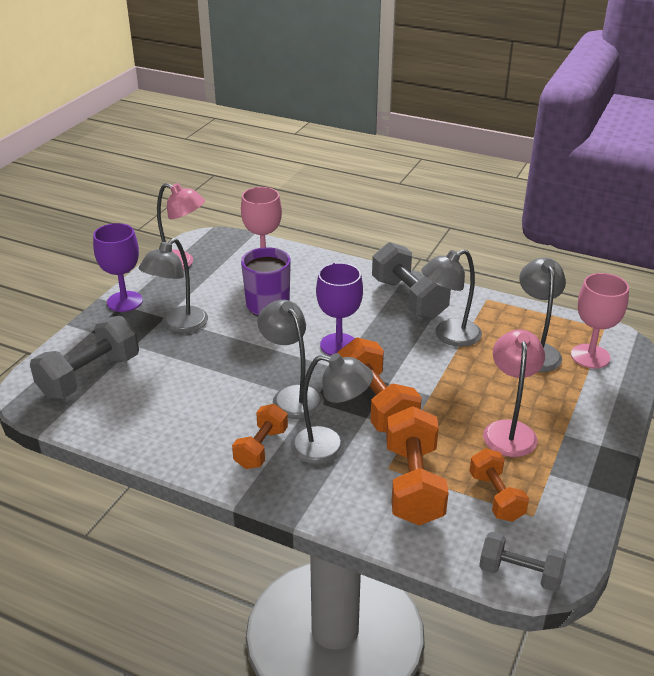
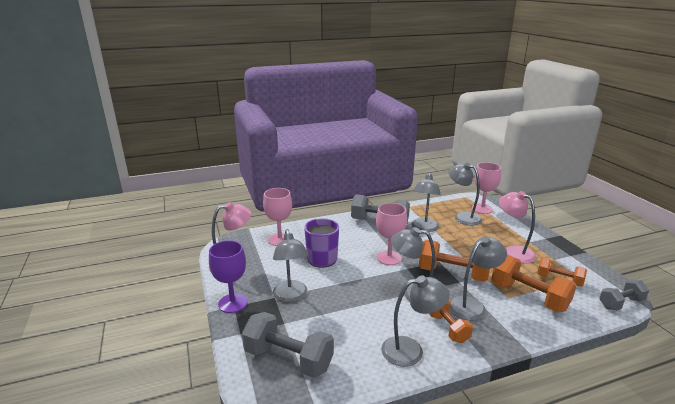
camera: 45 degrees left, 10 degrees down
(90, 376) = (289, 359): grey dumbbell -> grey dumbbell turned 60 degrees counterclockwise
(192, 440) = (411, 350): none -> grey lamp
(339, 345) = (389, 258): purple goblet -> pink goblet

